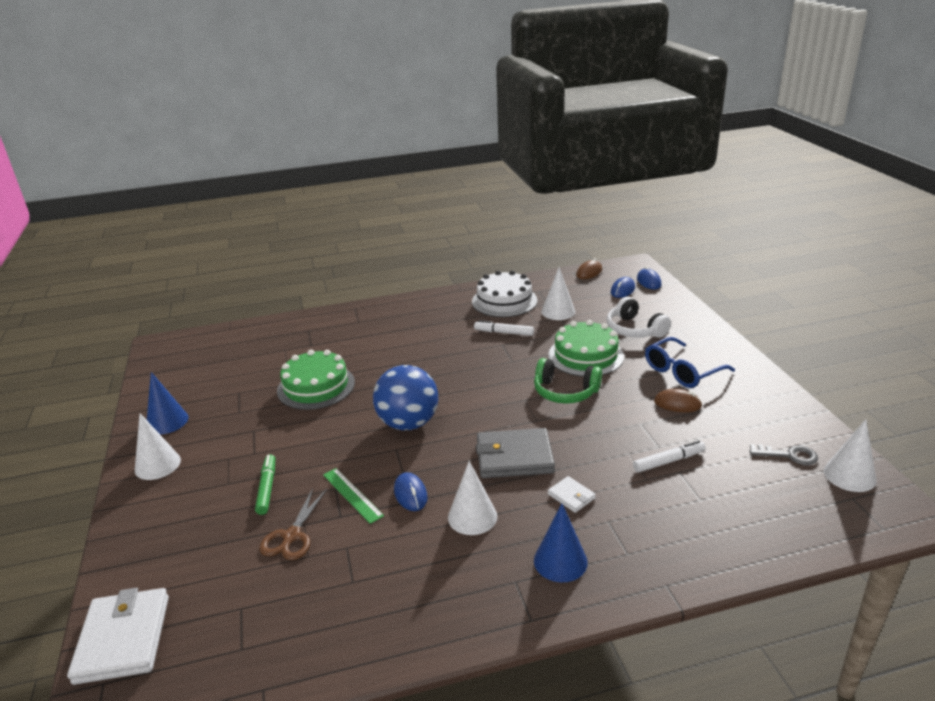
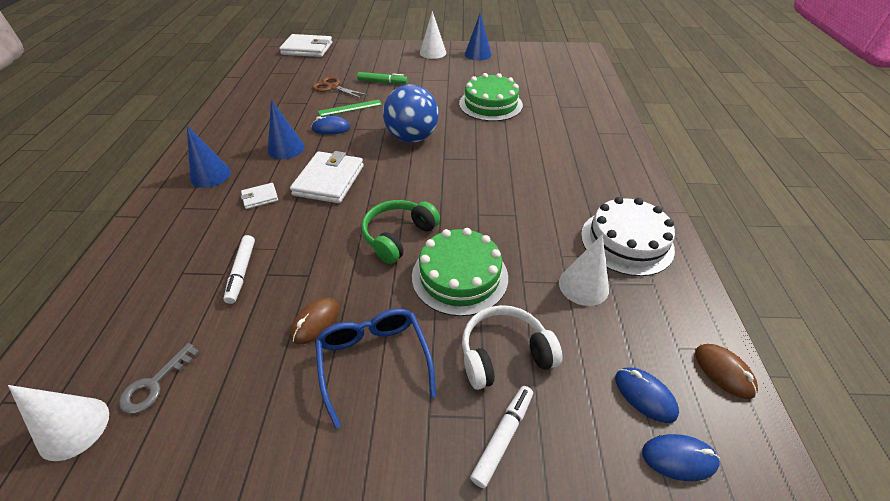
camera: 105 degrees right, 15 degrees up
(472, 516) = (286, 148): white cone -> blue cone
(504, 333) = (541, 222): white marker -> white marker (503, 437)
(514, 457) = (329, 180): grey wallet -> white wallet

